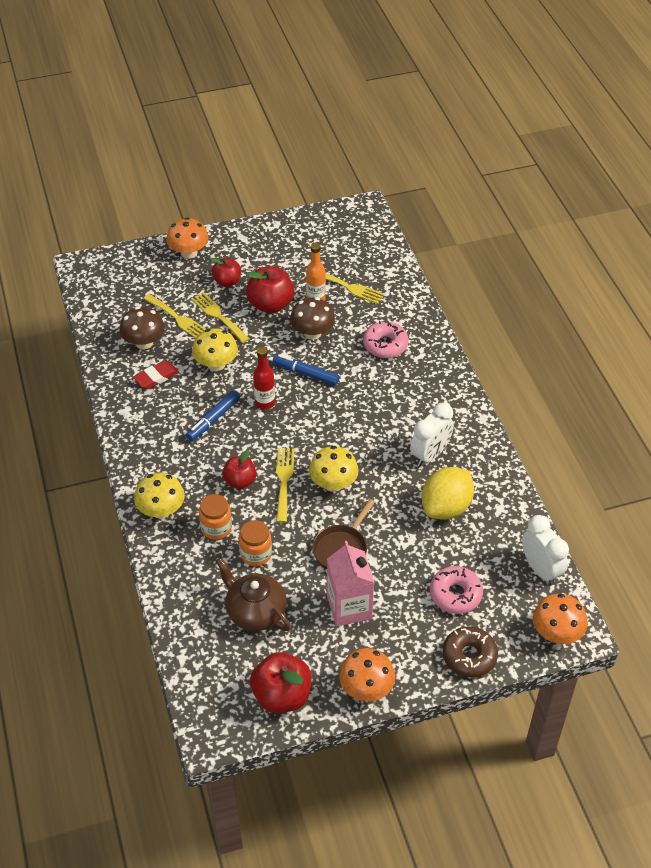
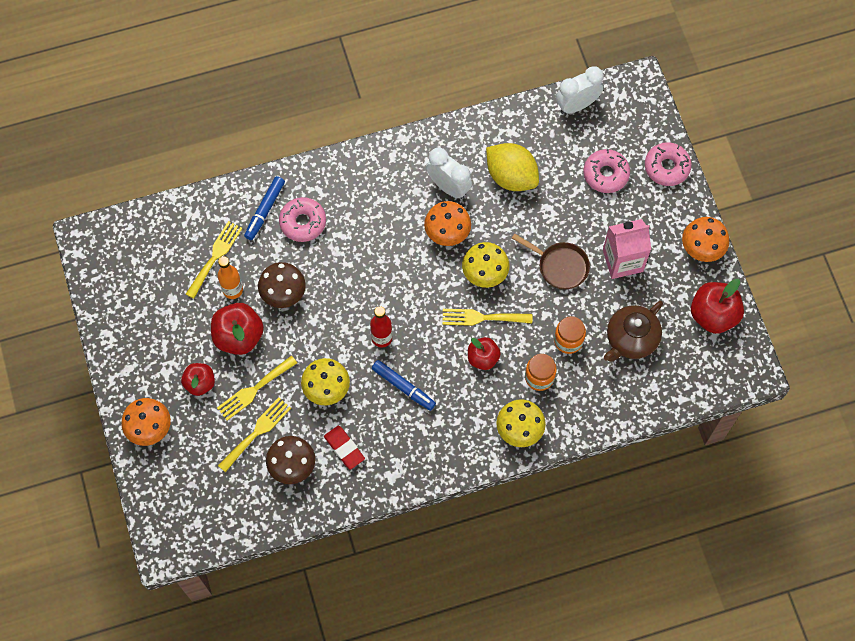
camera: 90 degrees left, 20 degrees up
(306, 373) = (341, 299): blue marker -> blue marker (265, 210)
(469, 656) = (666, 167): brown donut -> pink donut
(556, 633) = (641, 99): orange mushroom -> orange mushroom (447, 232)

